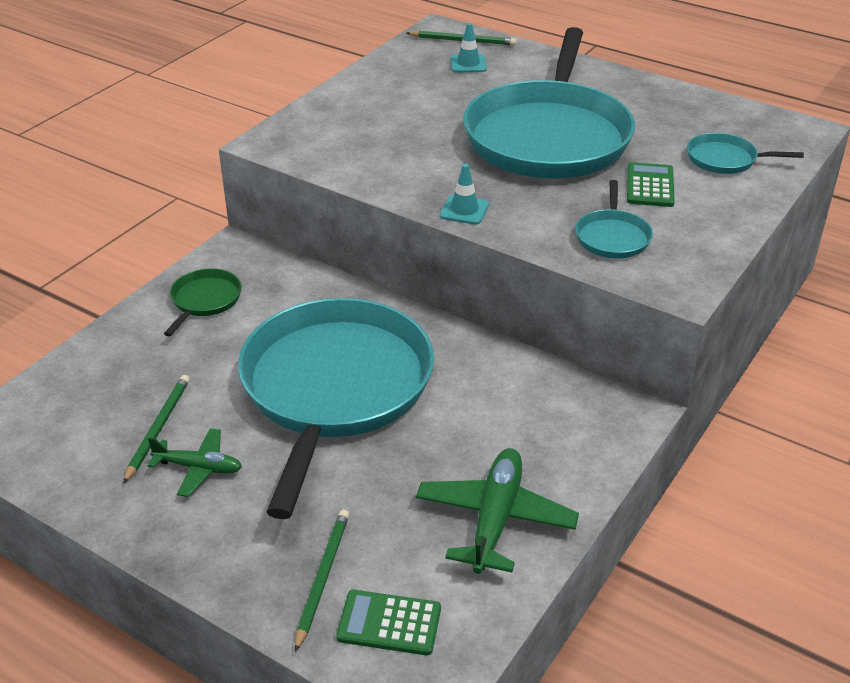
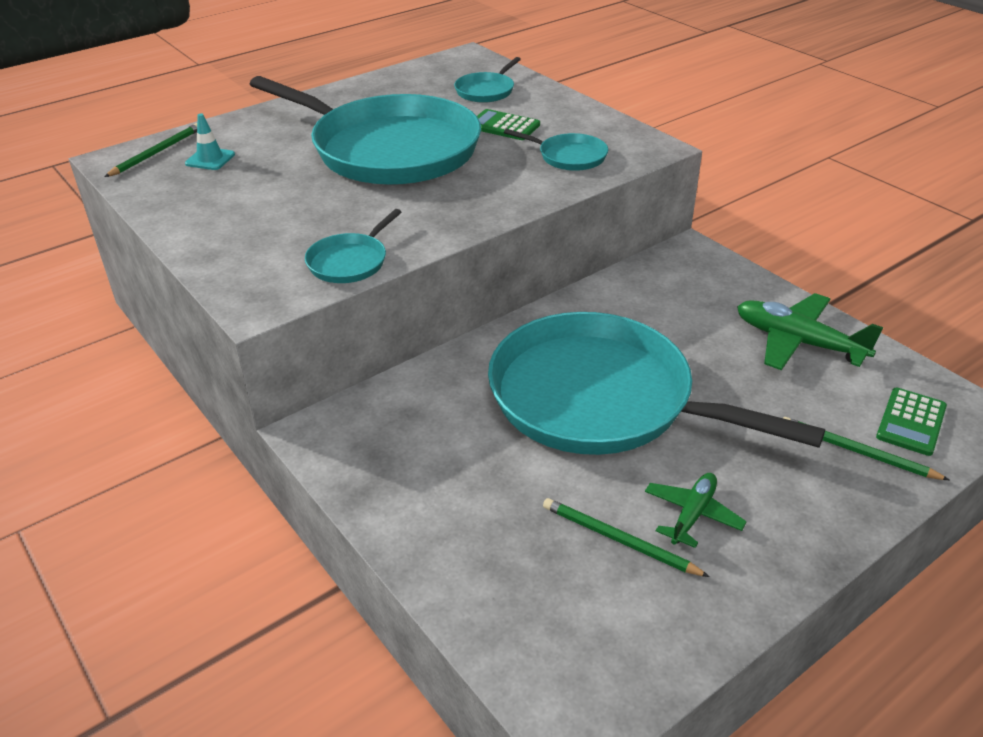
camera: 70 degrees left, 0 degrees up
(204, 300) = (401, 471): green pan -> none
(345, 165) = (350, 261): none -> turquoise pan
(464, 210) = (485, 212): turquoise traffic cone -> none

